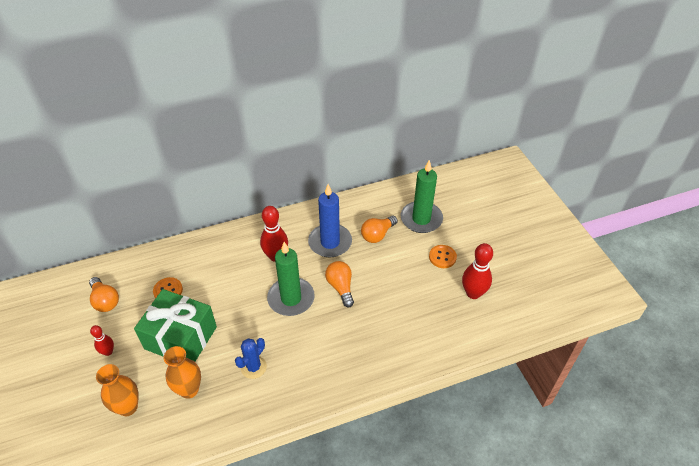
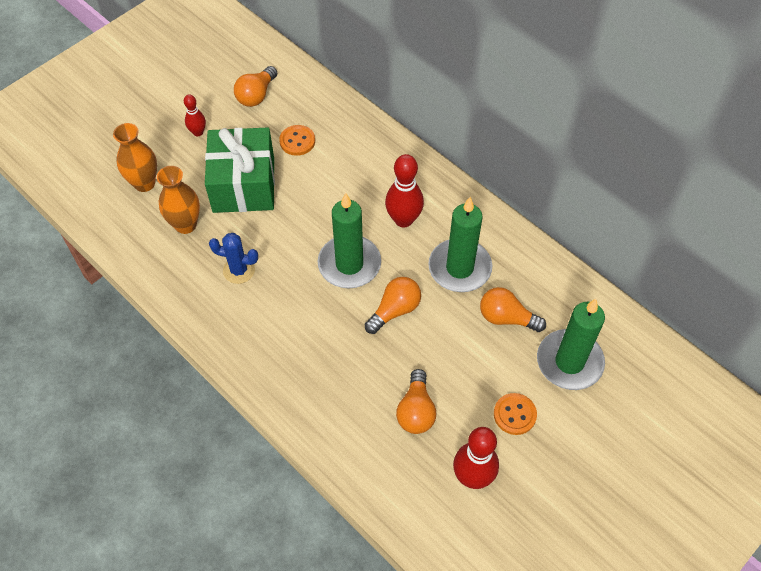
camera: 65 degrees right, 10 degrees up
(330, 242) = (459, 268): blue candle -> green candle
(417, 304) = (416, 411): none -> orange light bulb

